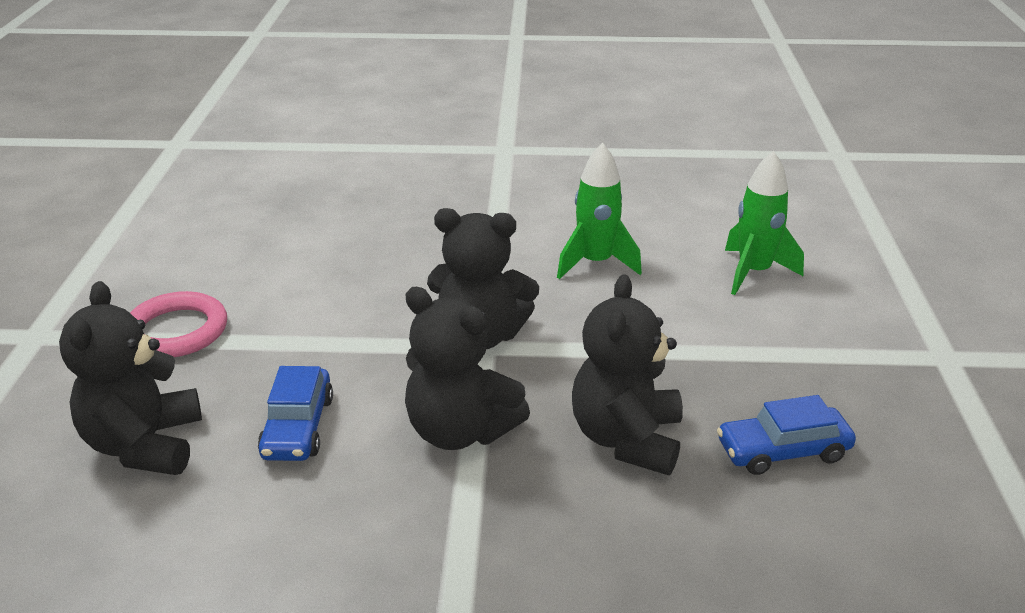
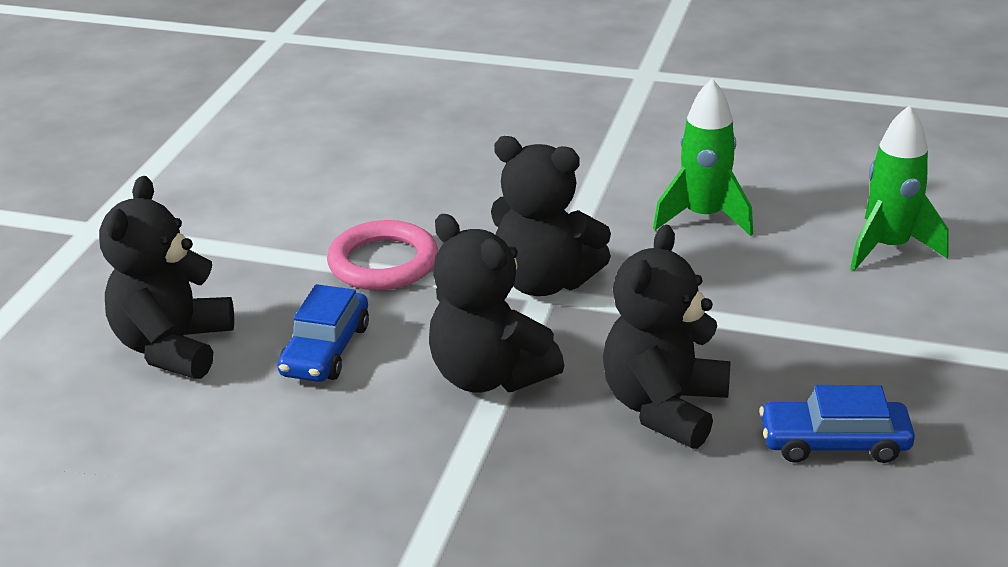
camera: 15 degrees right, 0 degrees up
(176, 331) = (230, 240): pink ring -> pink ring (383, 263)

